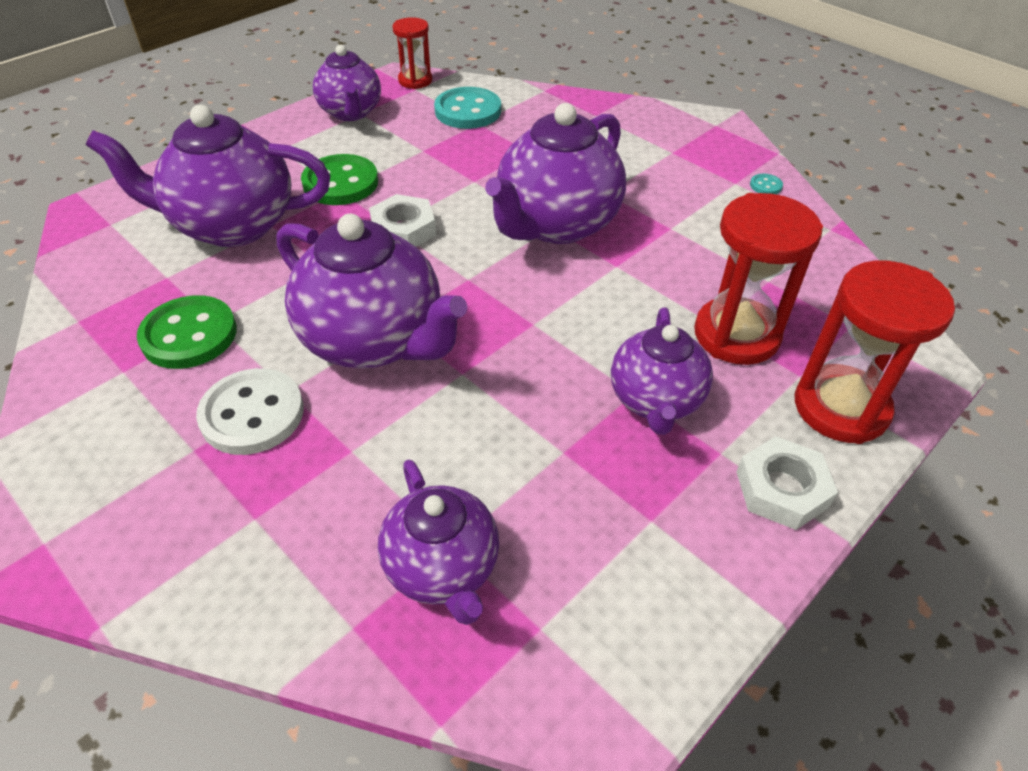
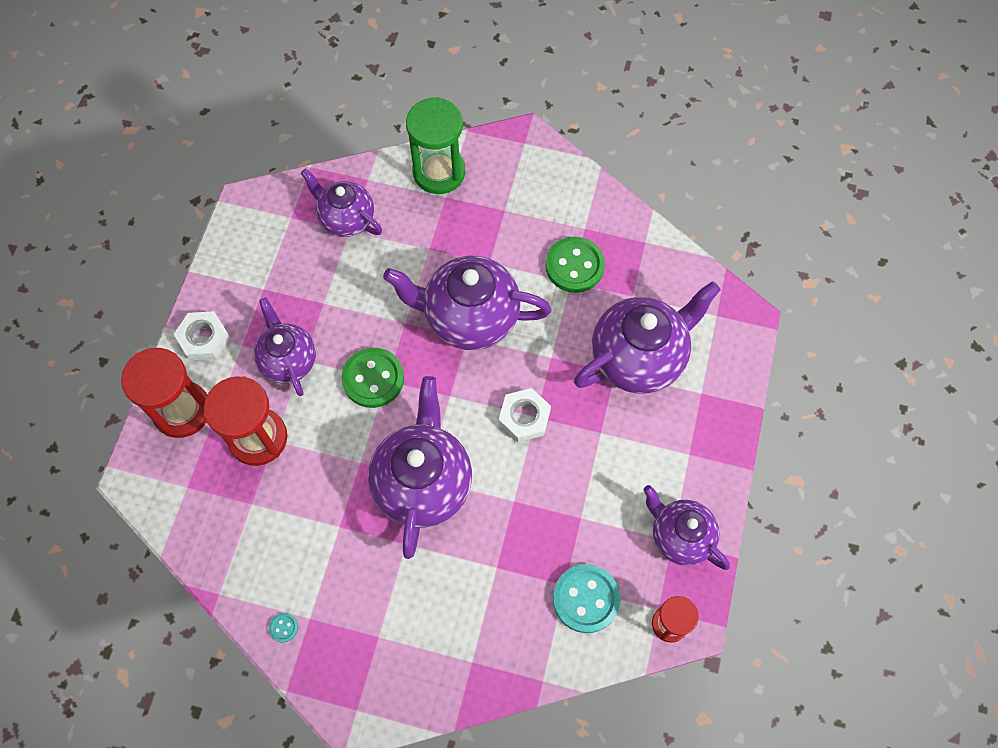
camera: 150 degrees right, 20 degrees up
(223, 569) = (439, 172): none -> green hourglass
(252, 414) = (494, 241): white button -> none
(340, 183) = (608, 441): green button -> green button (373, 379)

